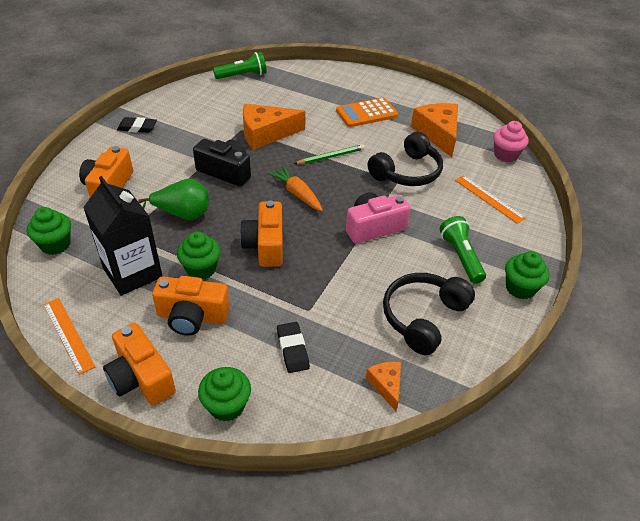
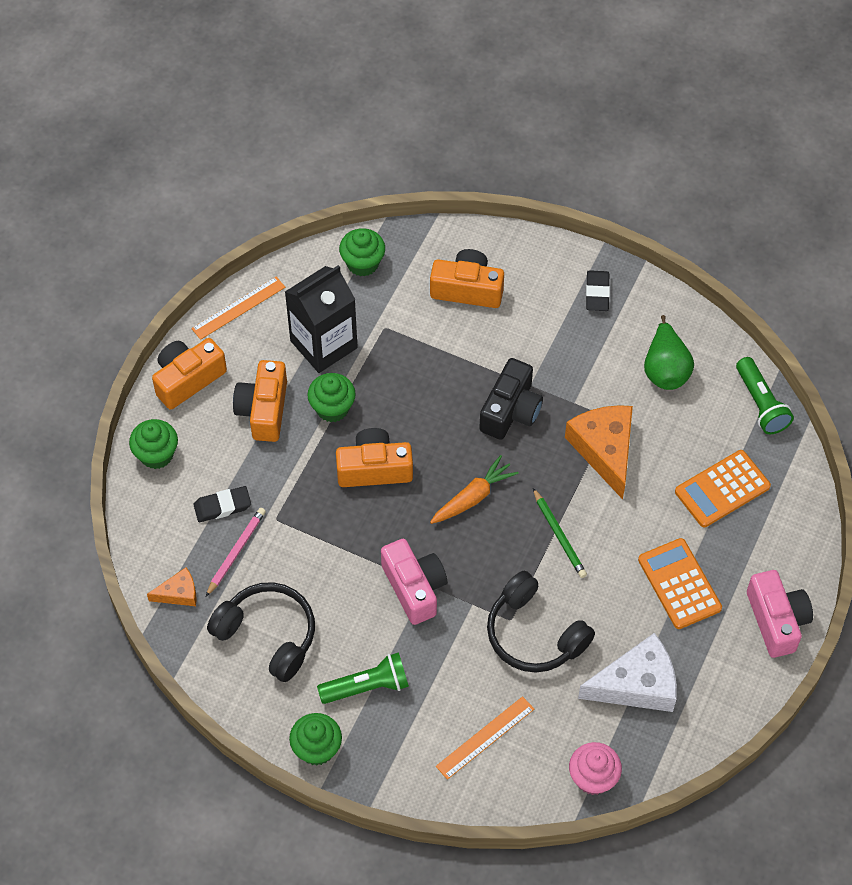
camera: 90 degrees right, 15 degrees up
(183, 214) = (423, 376): green pear -> green pear (665, 369)
(300, 93) = (722, 489): none -> orange calculator
(341, 339) = (236, 552): none -> pink pencil
(389, 83) = (776, 620): none -> pink camera
(437, 134) = (637, 684): orange cheese -> white cheese

